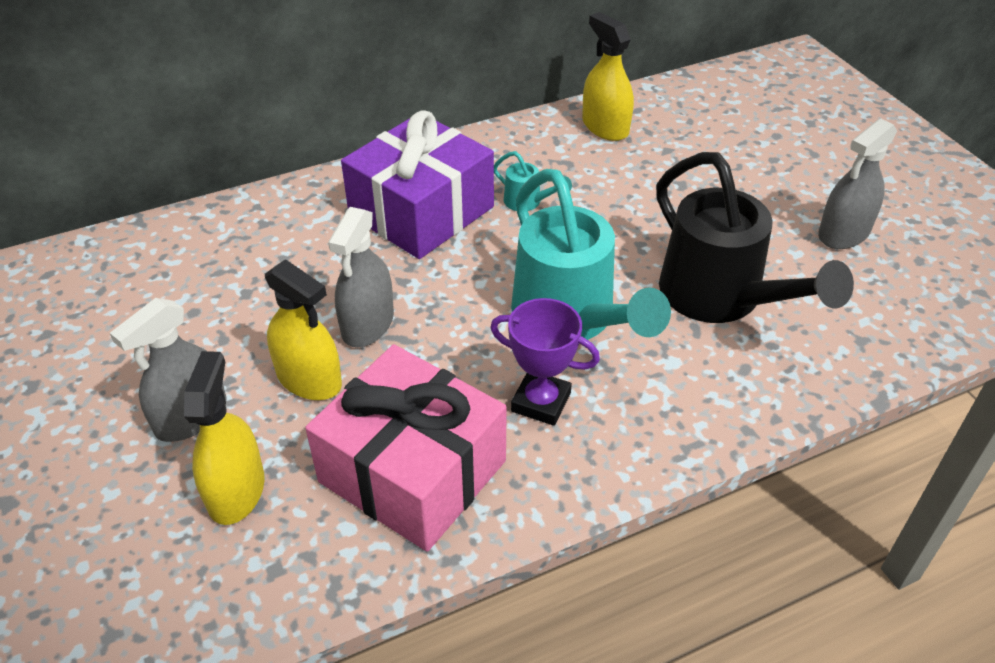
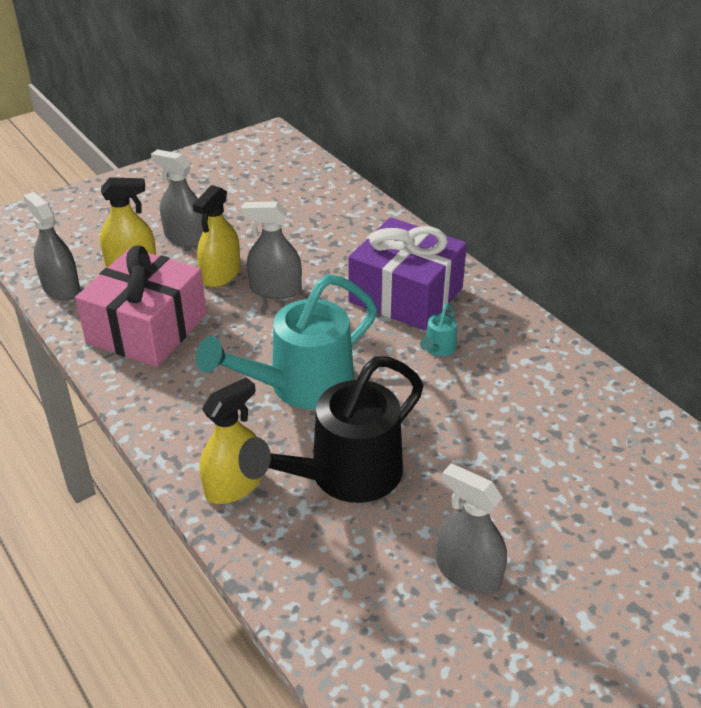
camera: 80 degrees right, 5 degrees down
(259, 595) = (61, 287): none -> grey spray bottle
(541, 402) = (211, 378): purple trophy -> none
(605, 127) = (574, 387): yellow spray bottle -> yellow spray bottle (233, 485)

